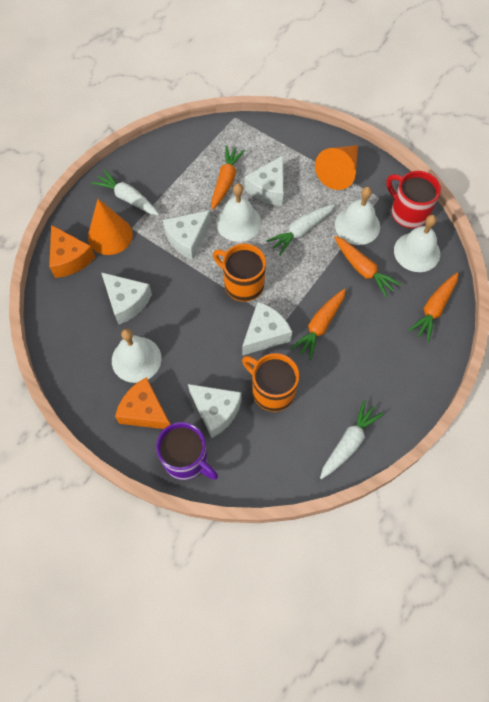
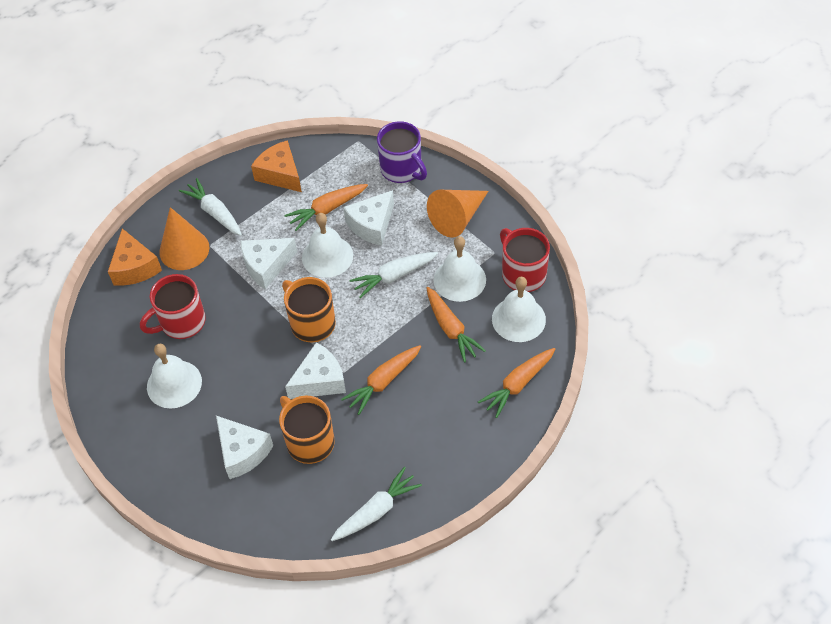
camera: 15 degrees right, 10 degrees down
(126, 302) = (181, 322): white cheese -> red mug
(144, 411) = (167, 439): orange cheese -> orange cheese (280, 174)
(186, 460) = (196, 497): purple mug -> purple mug (402, 169)
(226, 181) = (327, 209): orange carrot -> orange carrot turned 150 degrees counterclockwise

